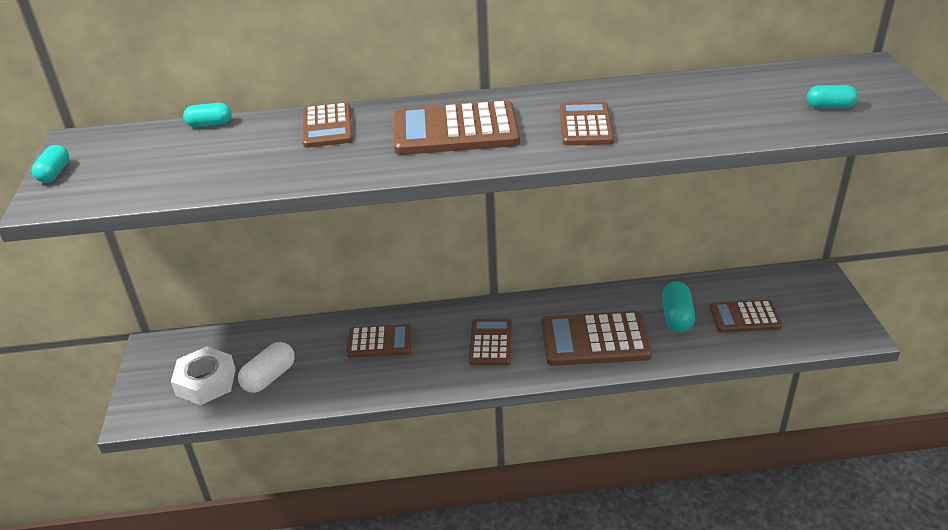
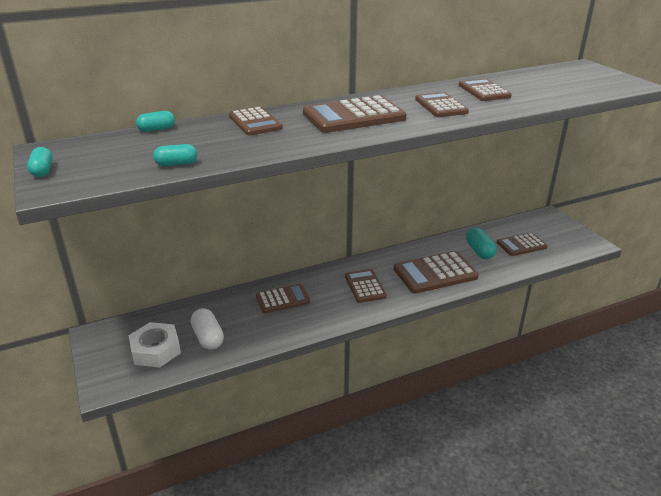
camera: 20 degrees left, 5 degrees down
(269, 377) = (208, 337): white capsule -> white capsule turned 45 degrees counterclockwise
(670, 103) = (484, 91): none -> brown calculator
(830, 107) = (581, 85): turquoise capsule -> turquoise capsule (176, 164)

